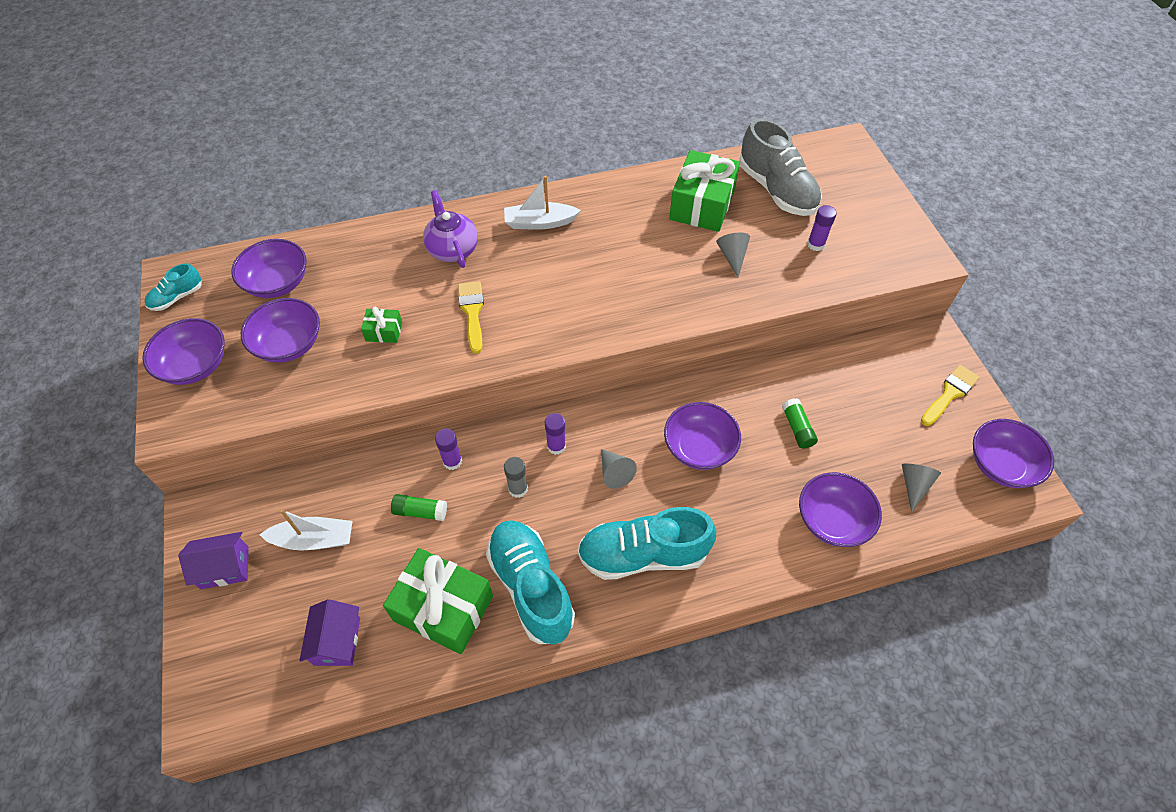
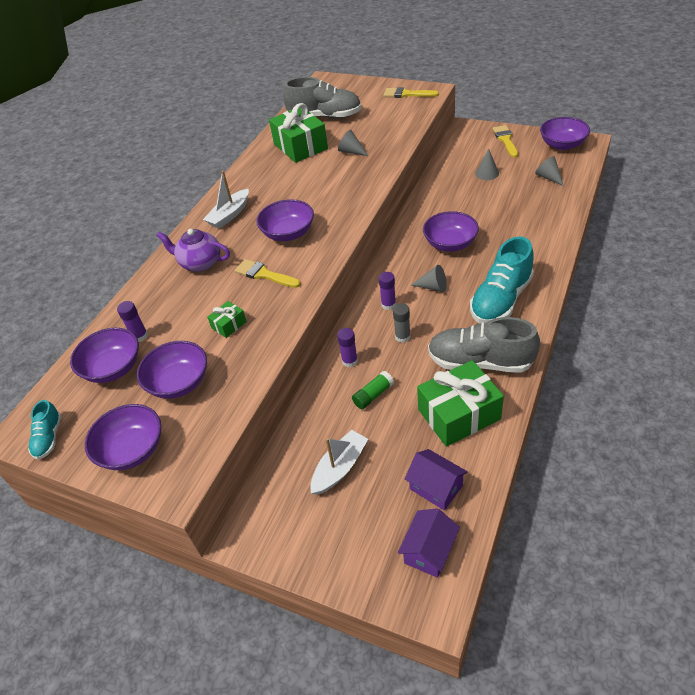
camera: 45 degrees left, 10 degrees down
(224, 567) = (312, 538): purple house -> purple house (429, 551)
(531, 587) = (480, 362): turquoise shoe -> grey shoe
(797, 428) = (474, 201): green glue stick -> none
(815, 244) = (378, 120): purple glue stick -> purple glue stick (140, 336)
(832, 520) = (544, 215): purple bowl -> purple bowl (288, 233)
(862, 411) = (487, 173): none -> grey cone
(896, 239) = (407, 94): none -> yellow brush

